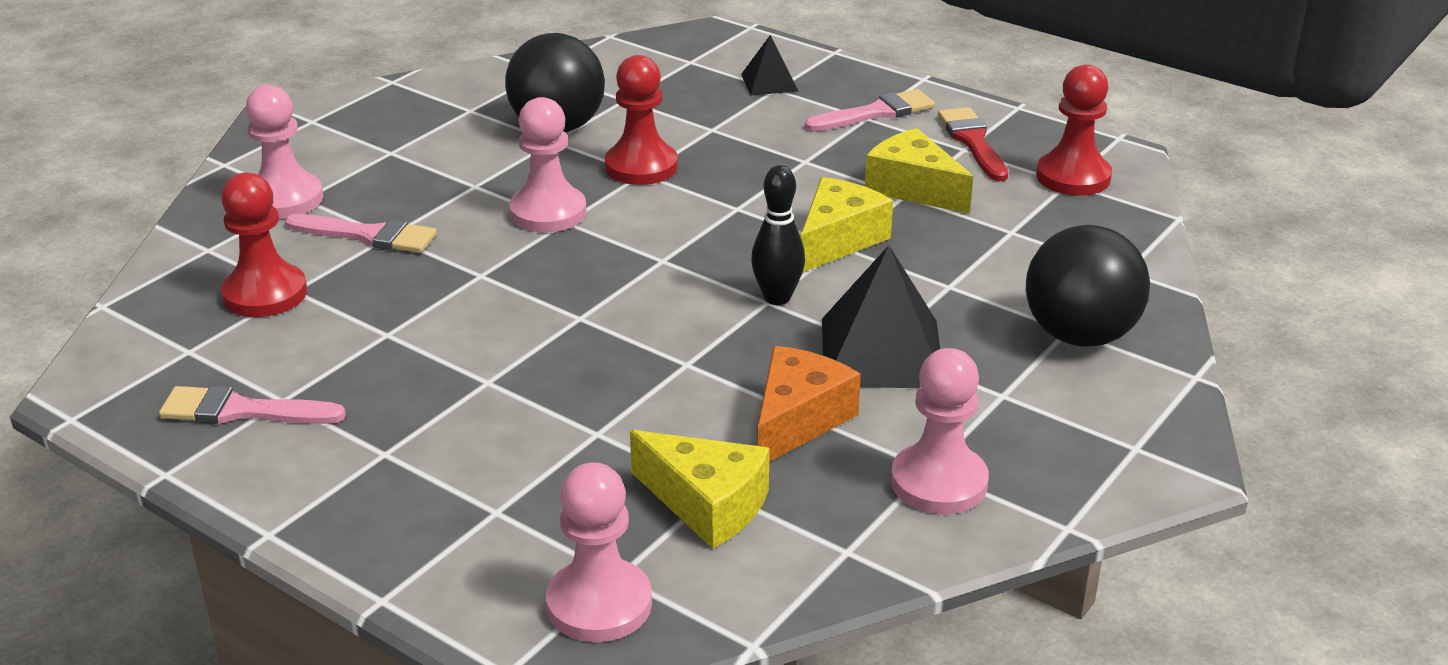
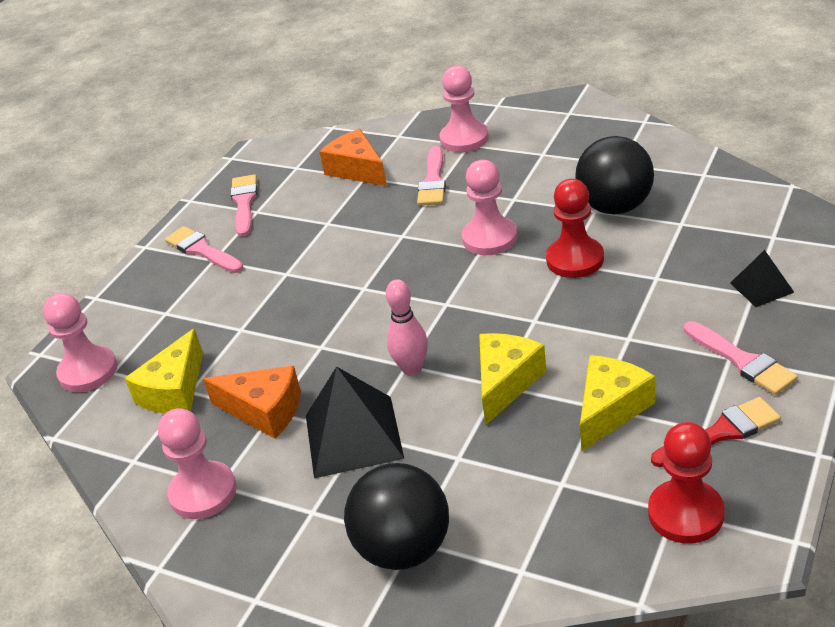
camera: 85 degrees right, 5 degrees up
(265, 294) = (357, 170): red pawn -> orange cheese
(345, 464) = (202, 250): none -> pink brush
(777, 298) = (412, 369): black bowling pin -> pink bowling pin
(838, 240) = (506, 383): yellow cheese -> yellow cheese turned 90 degrees counterclockwise

